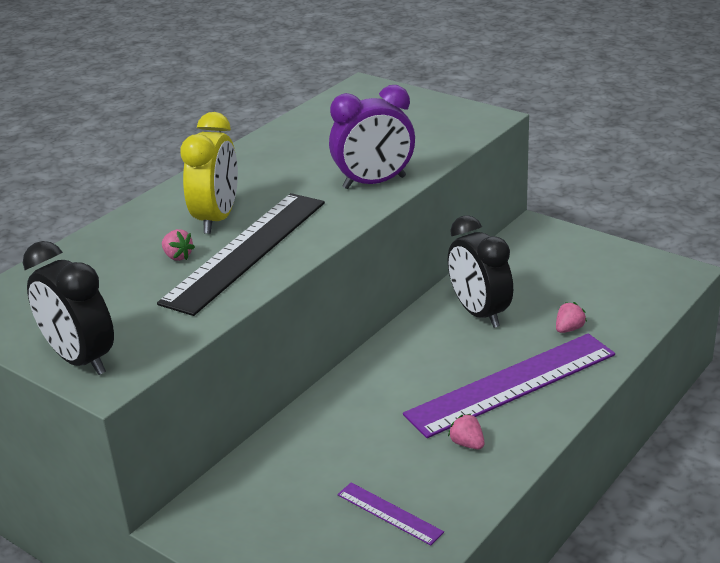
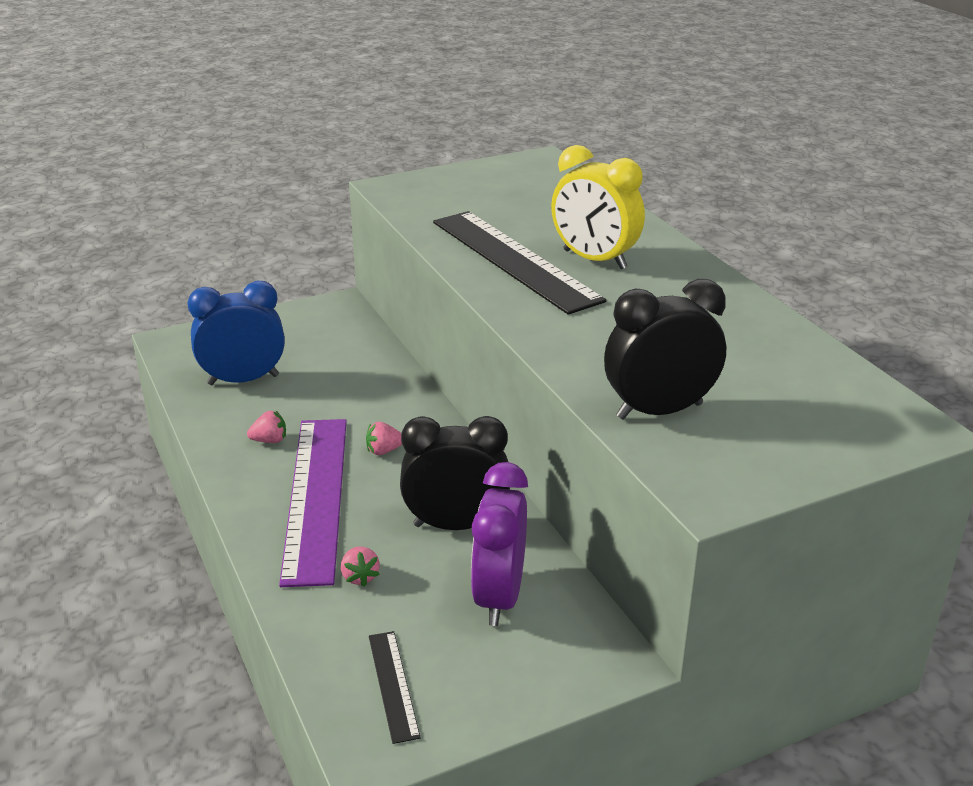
camera: 115 degrees right, 0 degrees up
(80, 360) = (427, 181): black clock -> black clock (659, 411)
(178, 256) = (540, 232): pink strawberry -> pink strawberry (384, 451)
(374, 183) = (587, 353): purple clock -> purple clock (499, 597)
(389, 513) = (243, 380): purple ruler -> blue clock
(635, 283) = (393, 685): none -> black ruler

